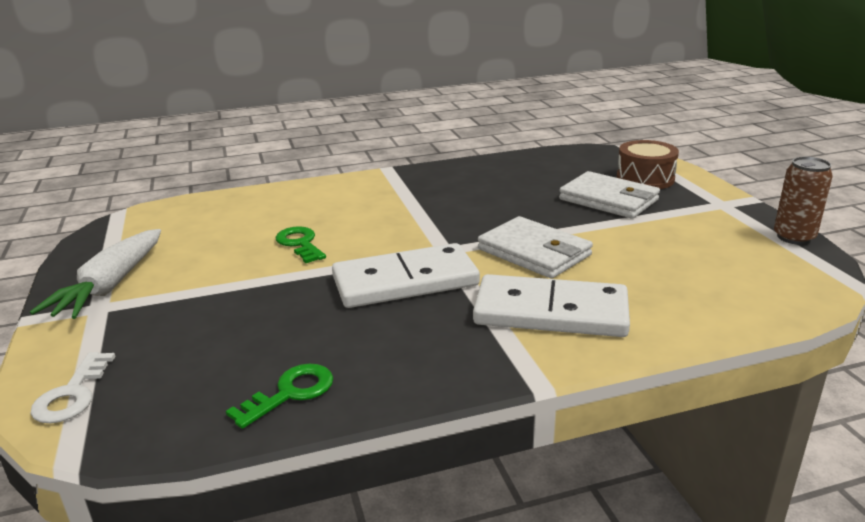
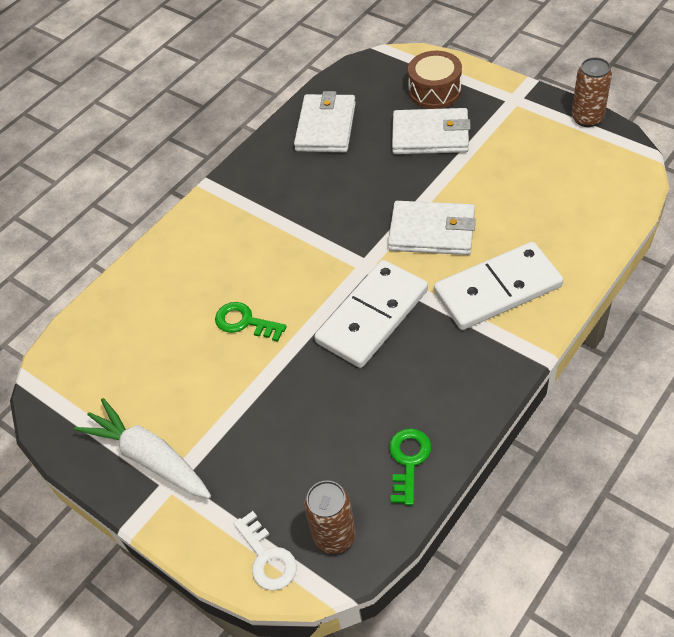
camera: 30 degrees left, 25 degrees up
(110, 286) = (149, 457): white carrot -> white carrot turned 150 degrees clockwise
(144, 412) = (334, 536): none -> brown can
(520, 170) = (325, 127): none -> white wallet

